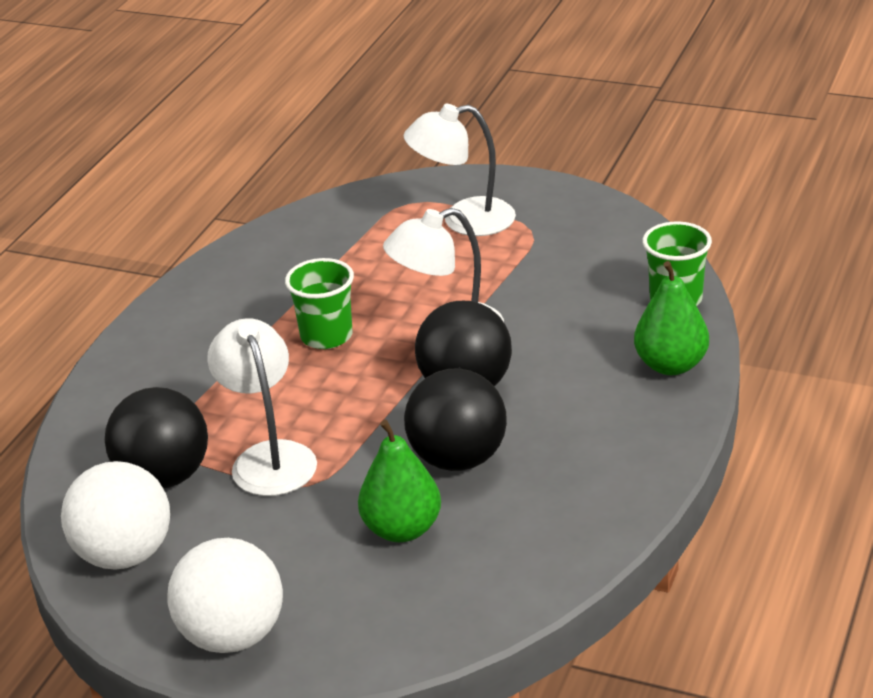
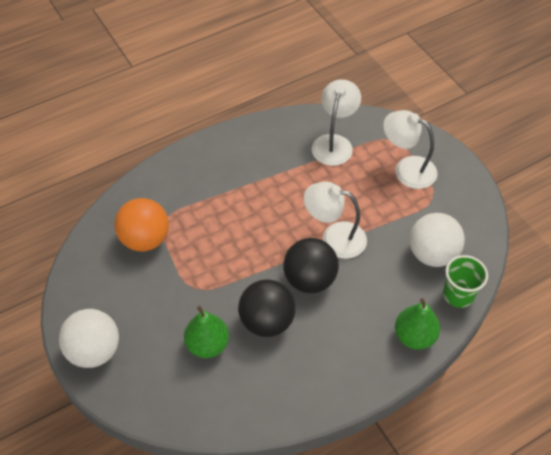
camera: 35 degrees right, 20 degrees up
(125, 555) = (95, 272): white ball -> white ball (432, 254)
(164, 477) = (145, 239): black ball -> orange ball
(269, 457) = (193, 259): white lamp -> white lamp (334, 143)
(326, 336) = (280, 202): green cup -> none

